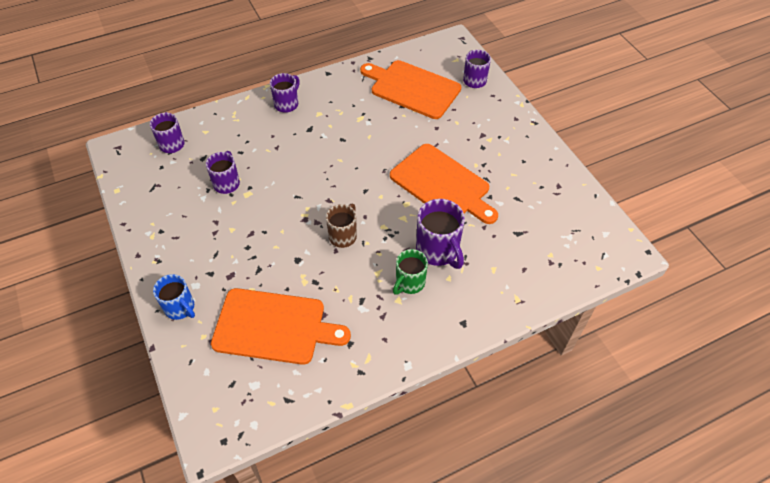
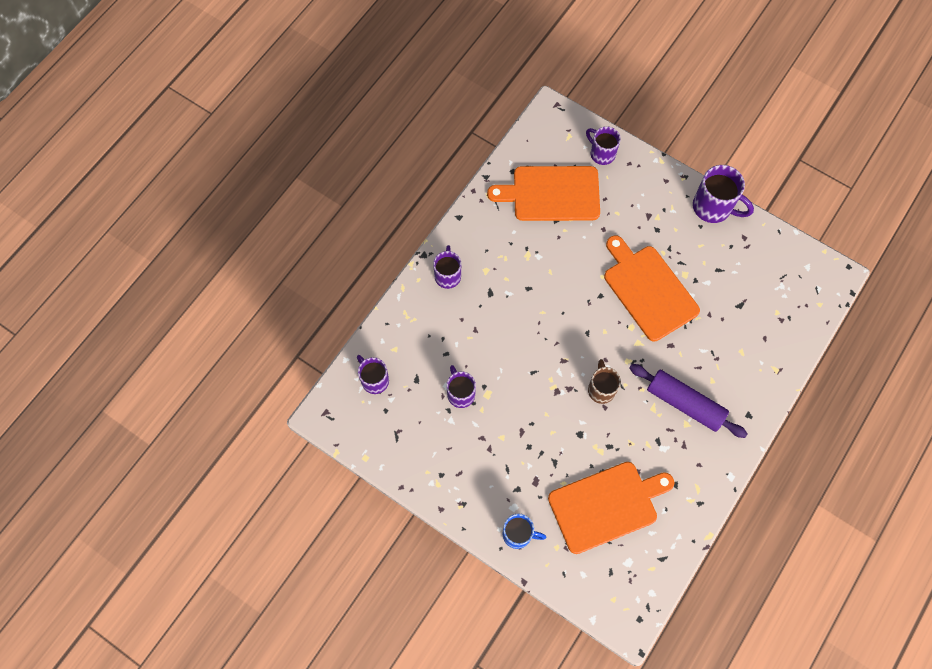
camera: 30 degrees left, 15 degrees up
(409, 283) = (685, 403): green mug -> purple rolling pin
(438, 251) = (688, 359): purple mug -> purple mug (713, 207)
(442, 184) = (648, 290): orange cutting board -> orange cutting board turned 135 degrees counterclockwise

